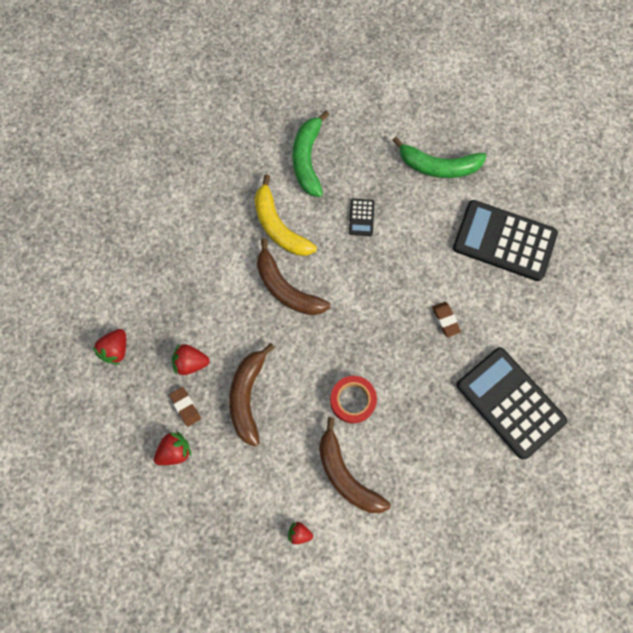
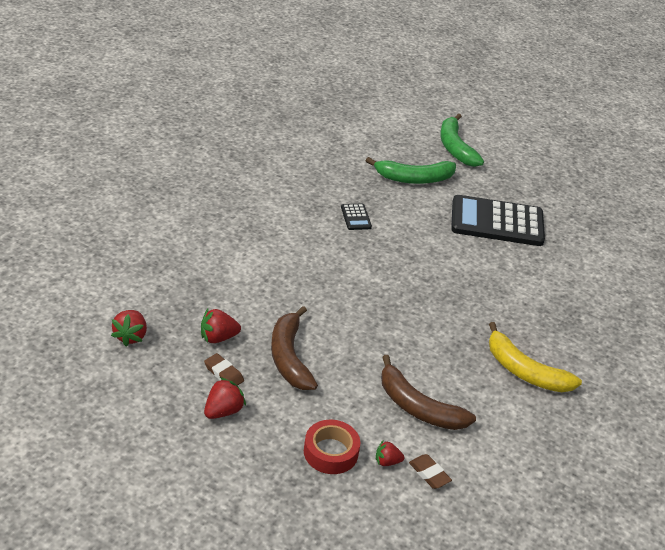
camera: 20 degrees left, 35 degrees down
(279, 226) = (276, 230): yellow banana -> yellow banana (525, 371)
(286, 288) = (300, 273): brown banana -> none
(307, 159) = (288, 183): green banana -> green banana (455, 148)
(352, 400) = (401, 348): red tape -> red tape (330, 452)
(445, 320) = (467, 280): brown eraser -> brown eraser (429, 474)
(510, 402) = (556, 332): black calculator -> none

